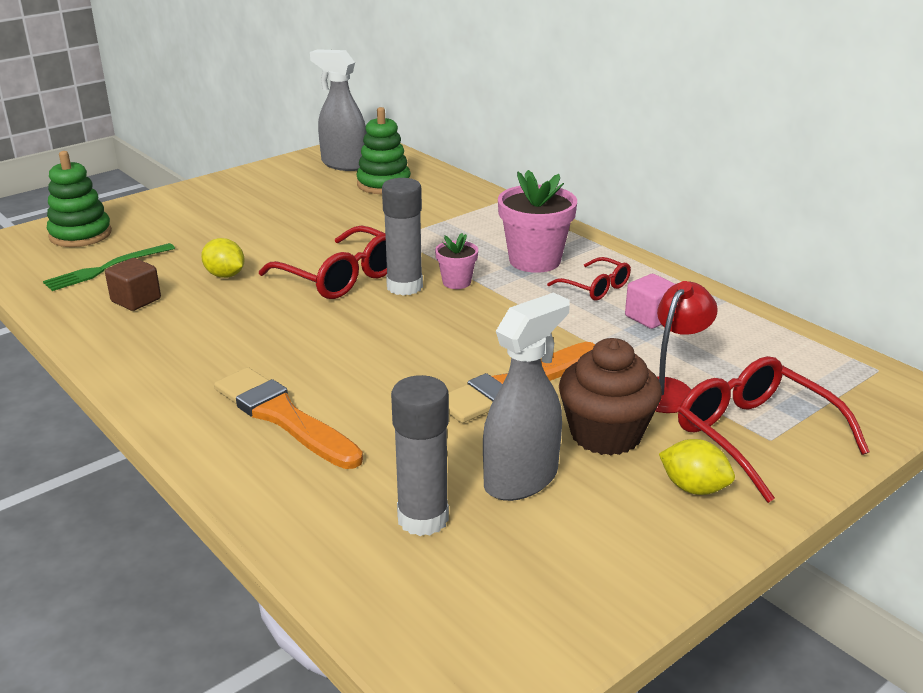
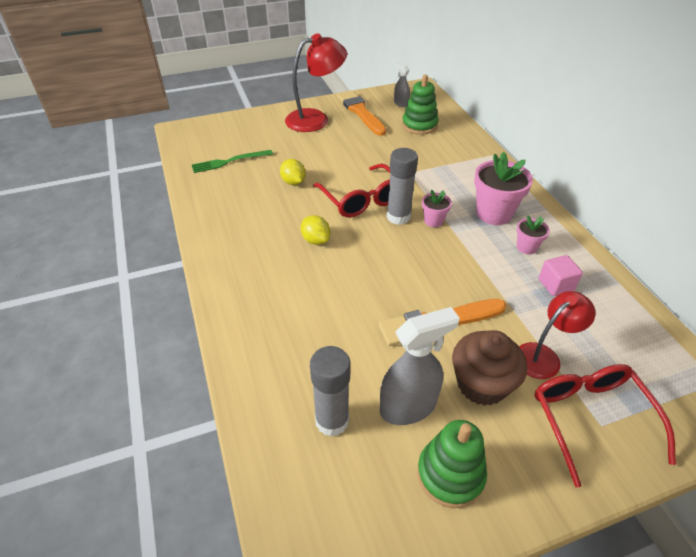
camera: 20 degrees right, 15 degrees up
(80, 234) = (226, 132): green stacking toy -> green stacking toy (450, 474)
(136, 300) = (236, 191): brown cube -> none
(222, 199) = (316, 119): none -> red lamp
(283, 417) = (282, 308): orange brush -> orange brush (360, 112)
(344, 164) = (401, 103): grey spray bottle -> grey spray bottle, size x0.53
(595, 287) = (526, 247): red glasses -> pink flower pot
(693, 488) = (525, 453): yellow lemon -> yellow lemon (316, 240)

